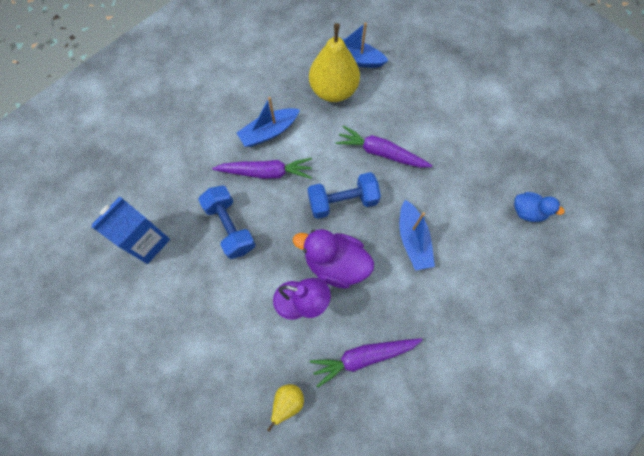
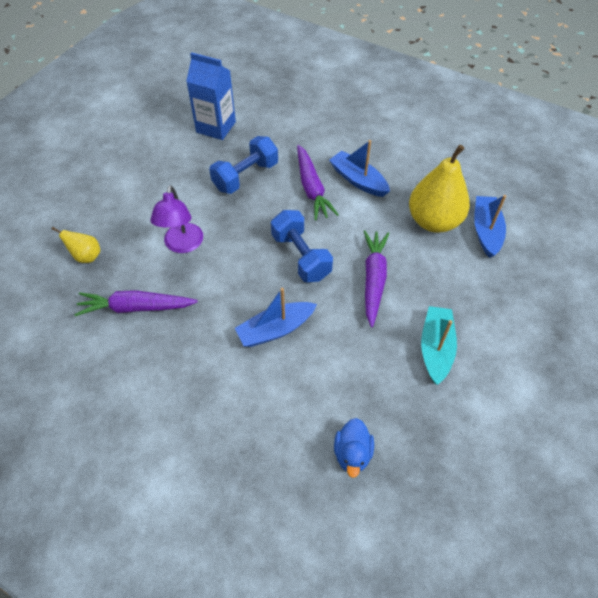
camera: 75 degrees right, 15 degrees down
(335, 264) = (229, 265): purple duck -> none
(363, 357) = (136, 307): purple carrot -> purple carrot turned 60 degrees counterclockwise
(453, 130) = (435, 348): none -> turquoise boat

